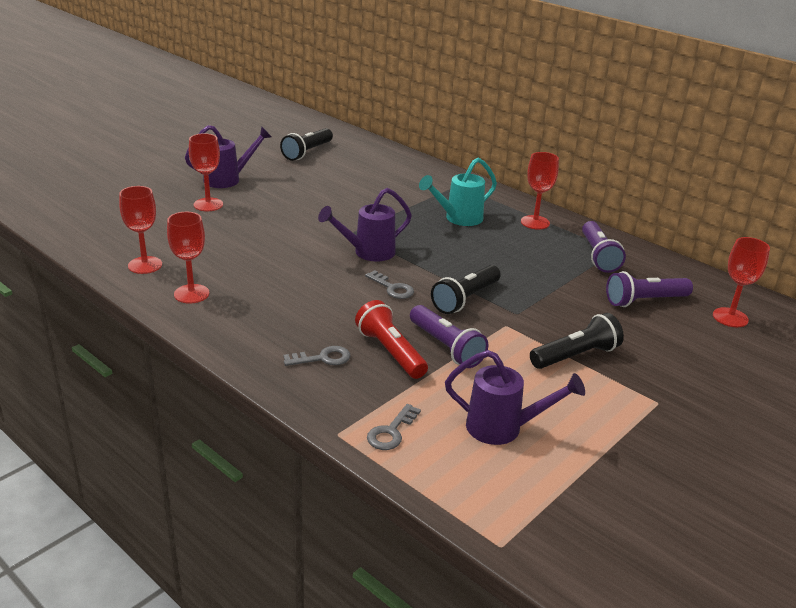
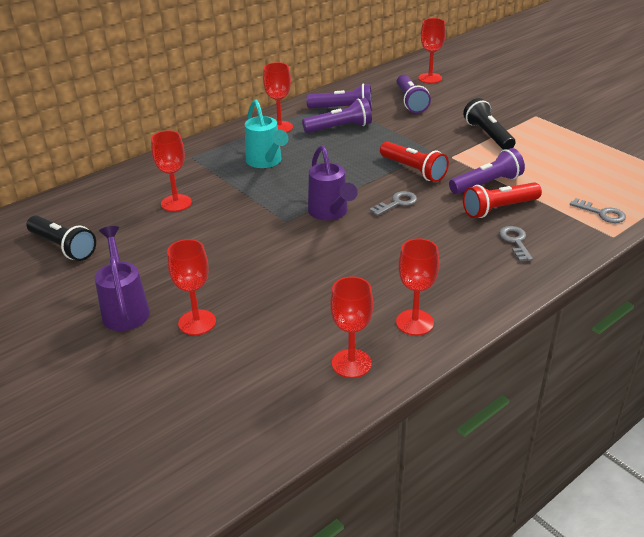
camera: 80 degrees left, 5 degrees up
(375, 185) = (176, 203): none -> red goblet
(465, 299) = (413, 170): black flashlight -> red flashlight
(504, 428) = (582, 170): purple watering can -> none
(549, 255) = (339, 128): none -> purple flashlight

